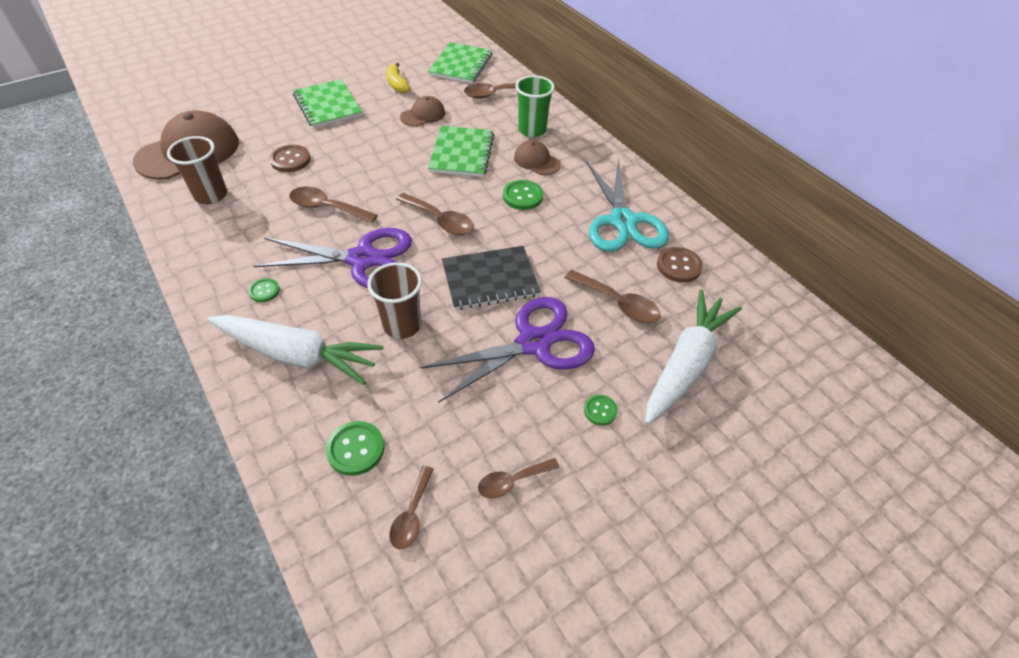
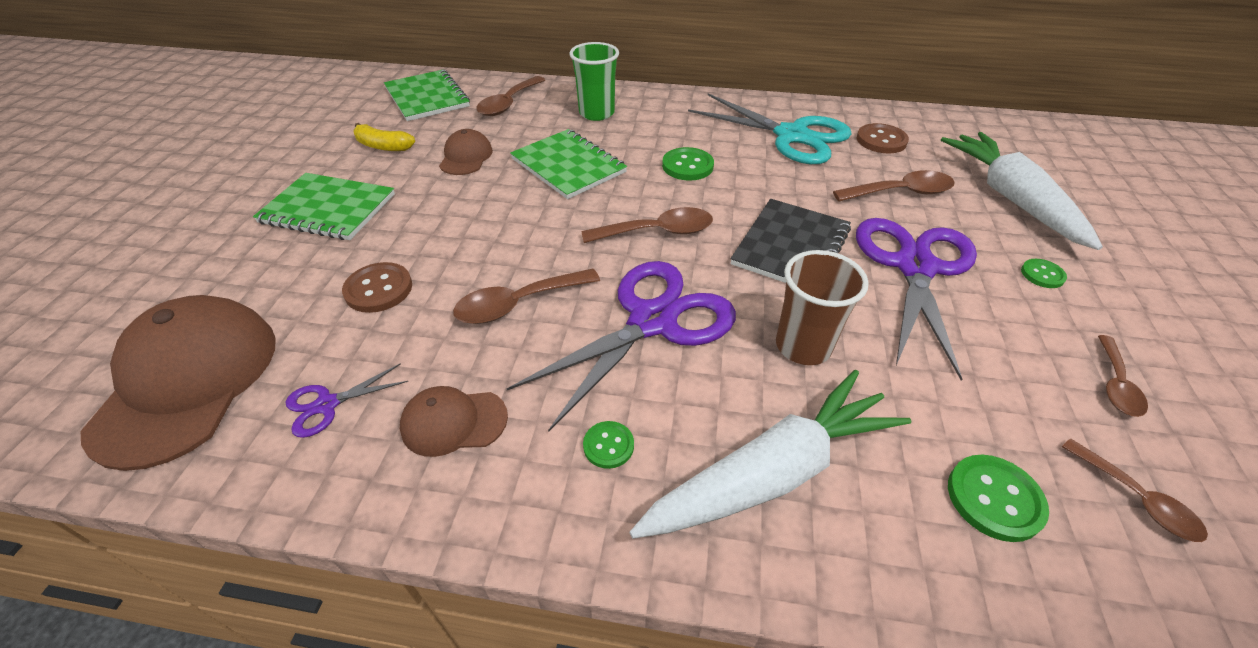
camera: 45 degrees left, 5 degrees down
(211, 195) = (327, 404): brown cup -> purple scissors
(536, 161) = (646, 133): brown cap -> brown cap (454, 422)

